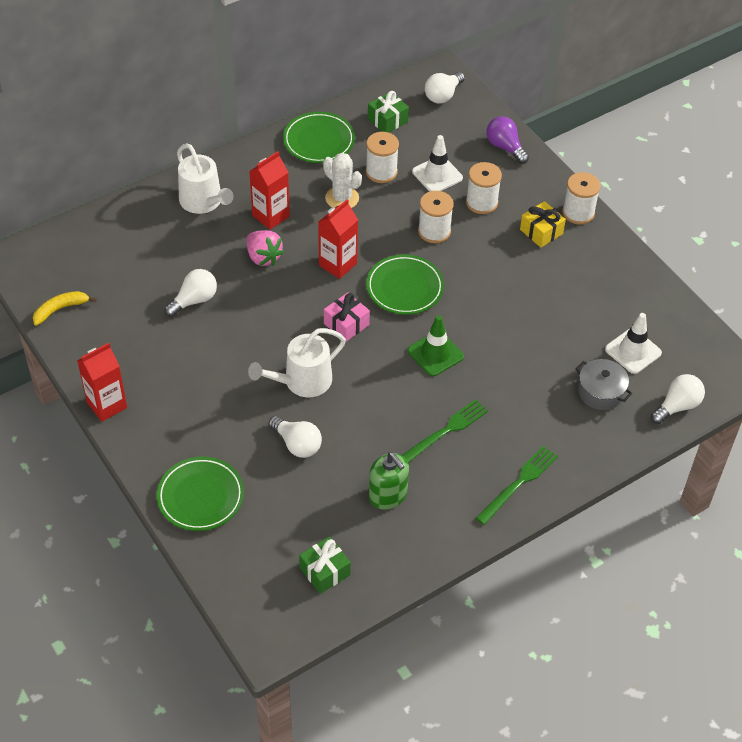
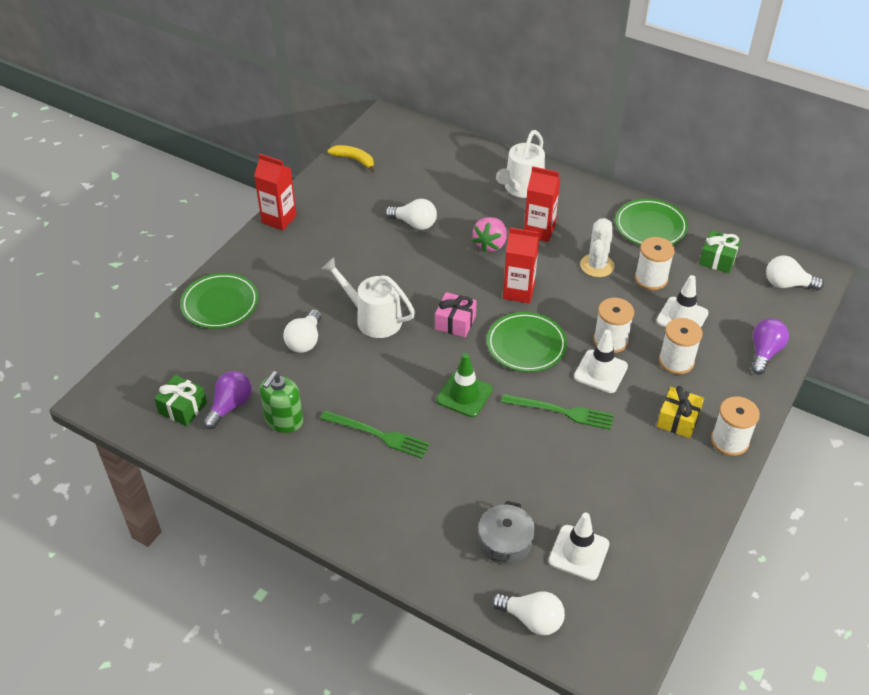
camera: 65 degrees right, 5 degrees down
(345, 532) = (230, 406): none -> purple light bulb
(464, 254) = (600, 371): none -> white traffic cone
(519, 483) = (350, 513): green fork -> green fork (561, 412)

